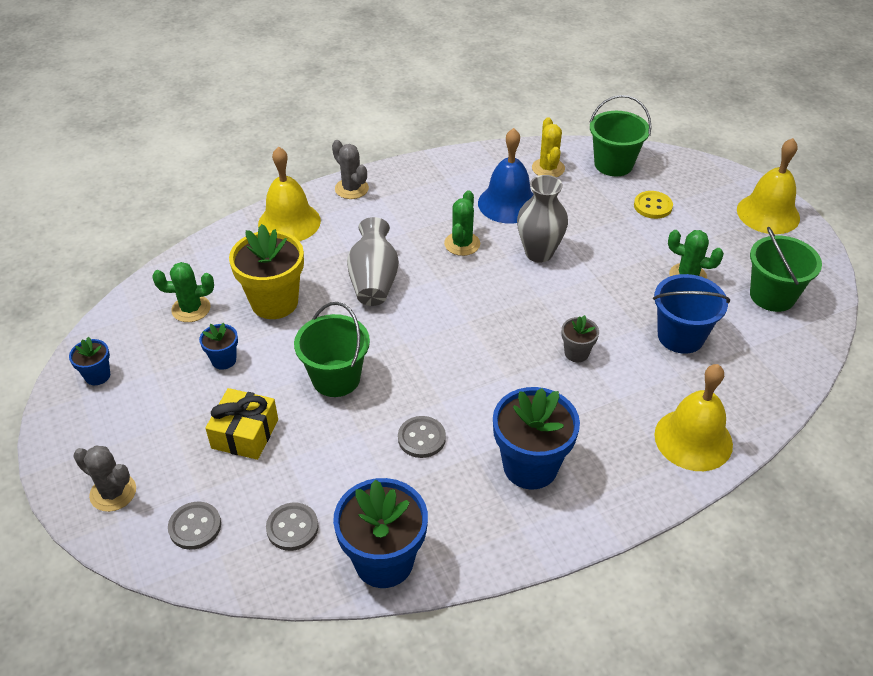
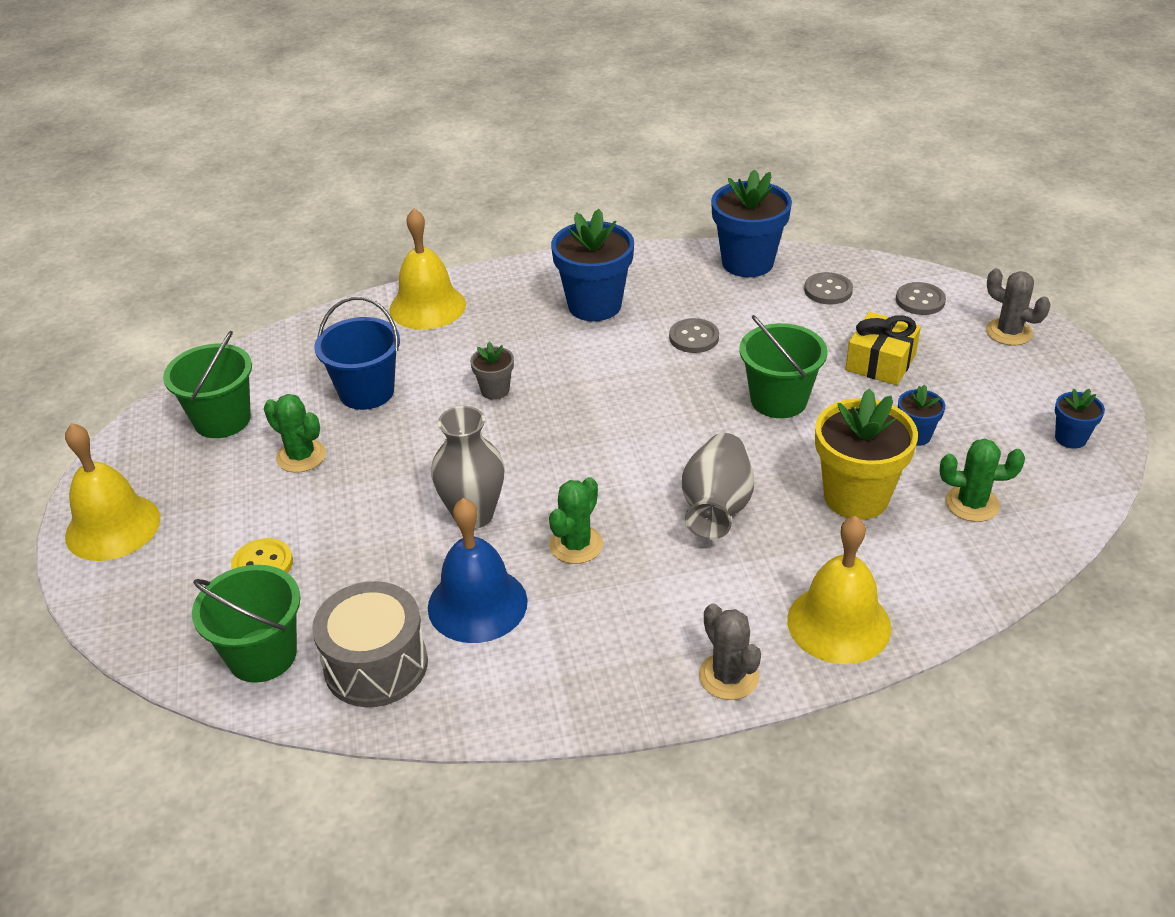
camera: 165 degrees left, 5 degrees down
(548, 168) = (376, 665): yellow cactus -> grey drum

